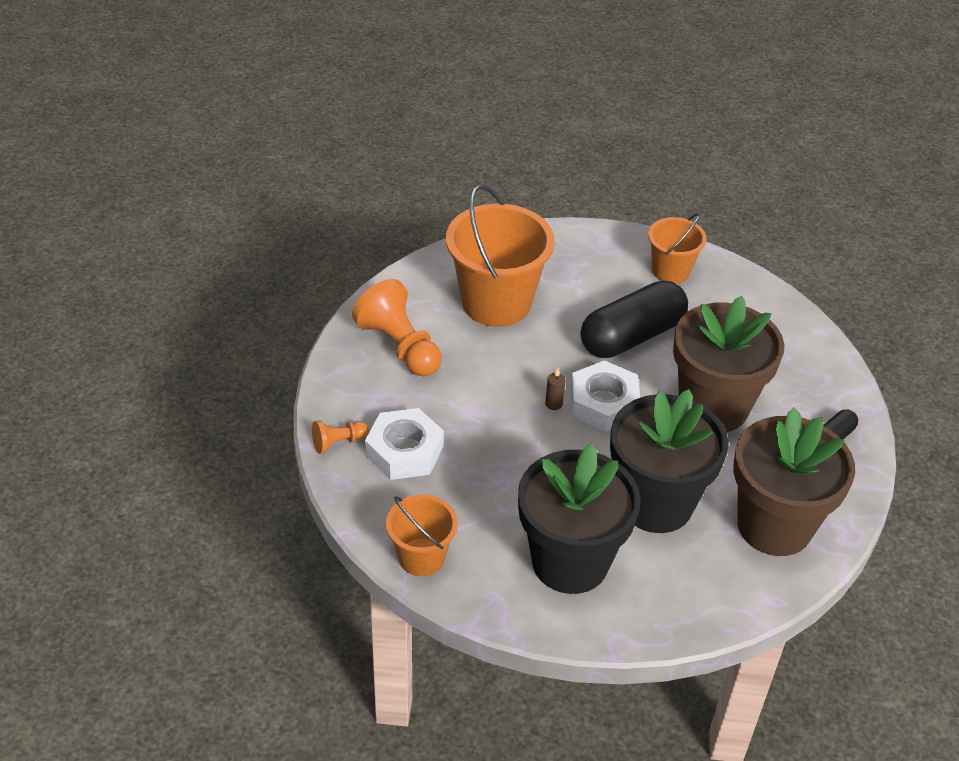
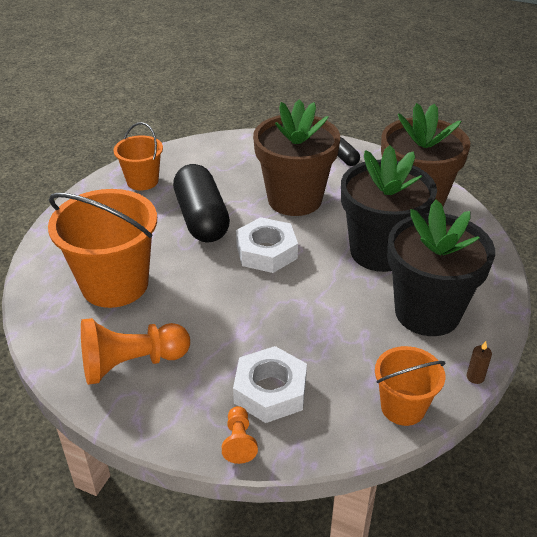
camera: 70 degrees left, 5 degrees down
(553, 404) = (254, 279): brown candle -> brown candle (475, 377)

